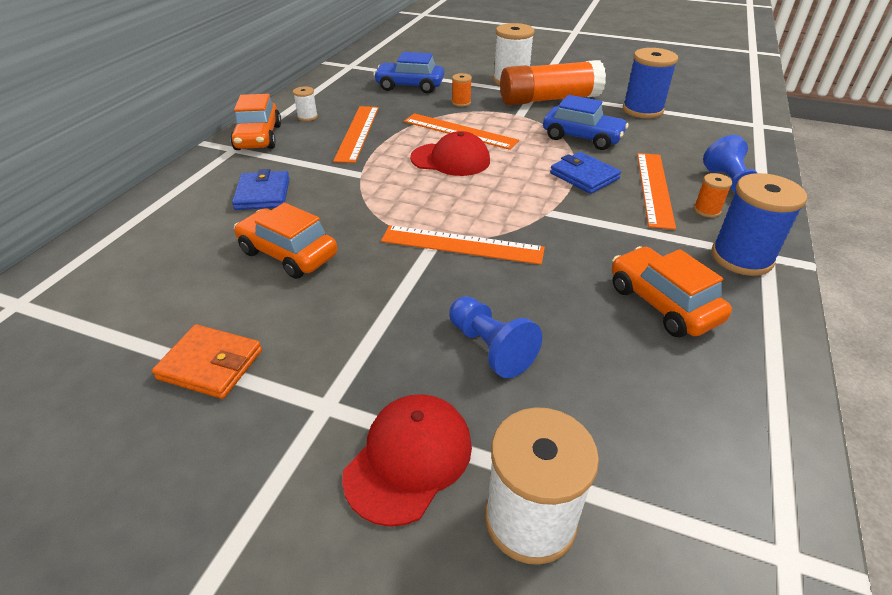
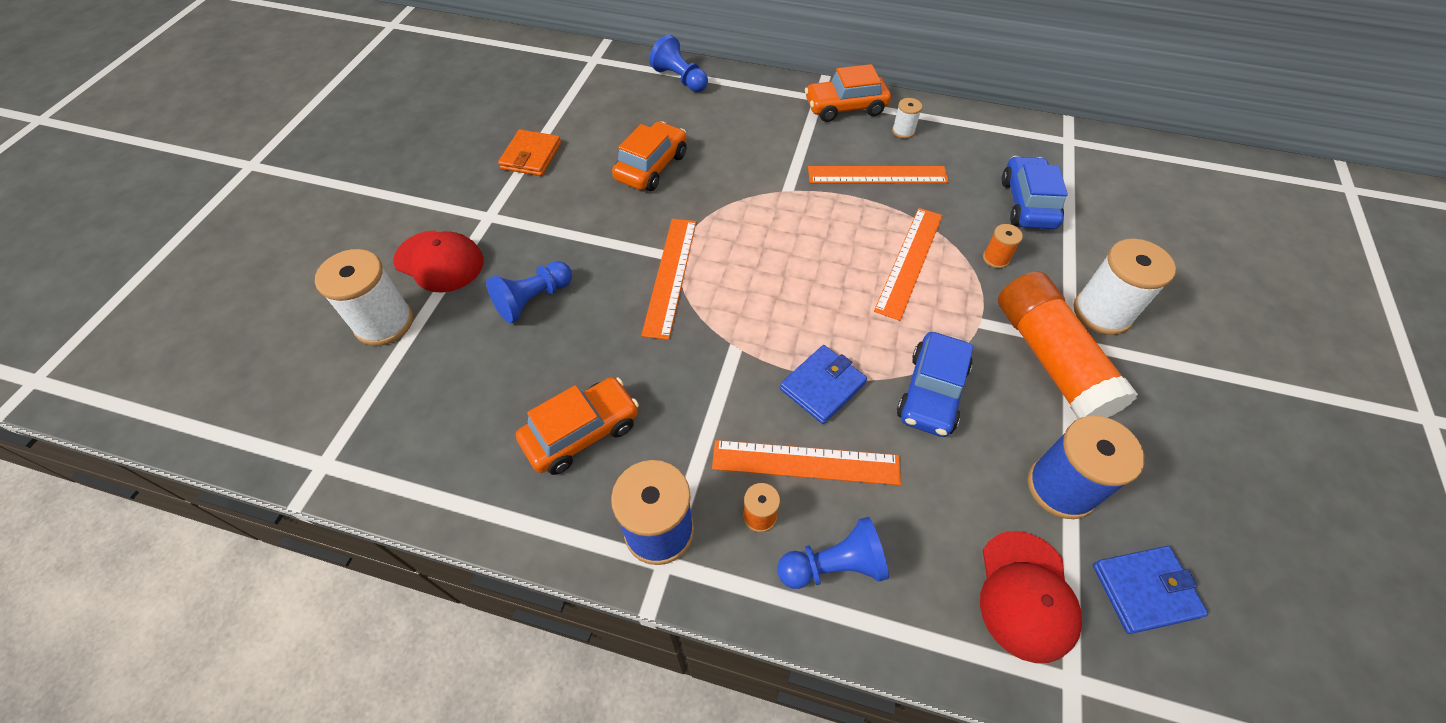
camera: 85 degrees right, 15 degrees up
(133, 229) = (680, 79): none -> blue pawn
(263, 194) = (740, 133): blue wallet -> blue wallet (1144, 590)
(450, 159) = (834, 257): red cap -> red cap (1026, 595)

